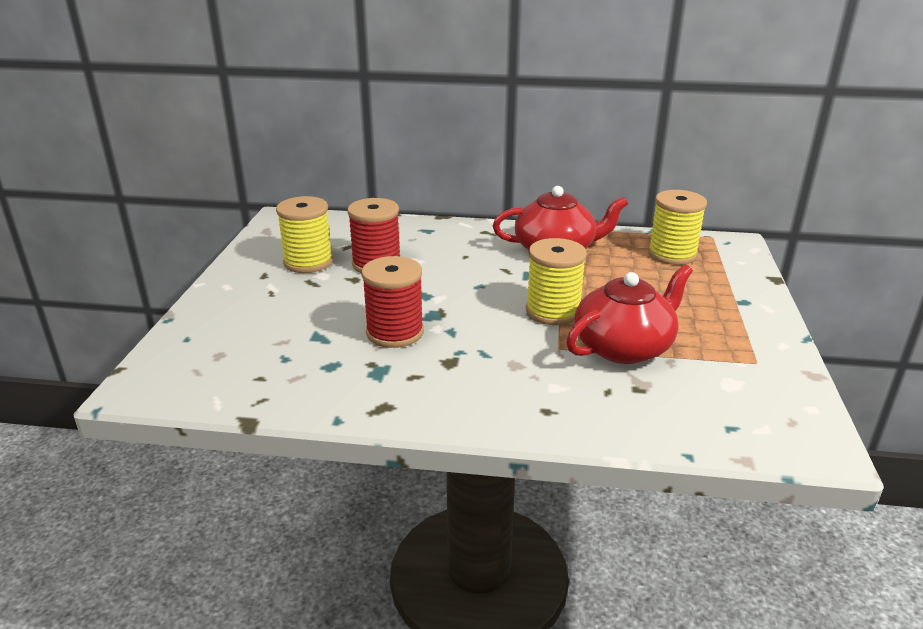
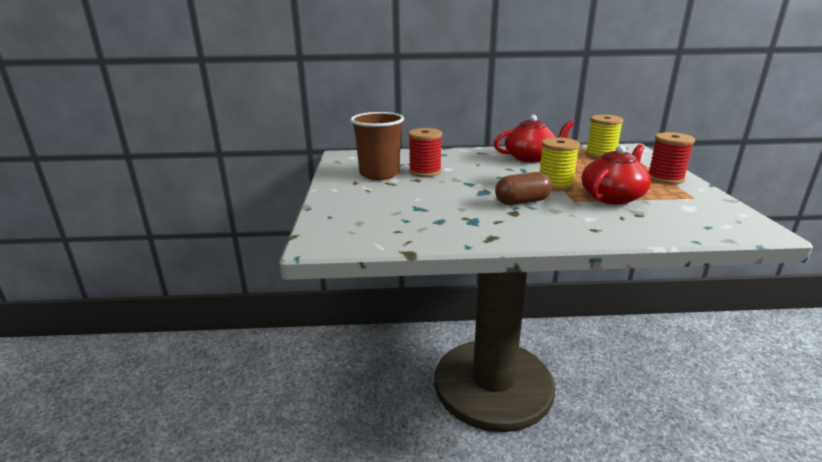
camera: 10 degrees left, 5 degrees down
(308, 262) = (379, 174): yellow spool -> brown cup
(395, 332) = (466, 202): red spool -> red spool (665, 178)
(477, 341) = (522, 202): none -> brown capsule

